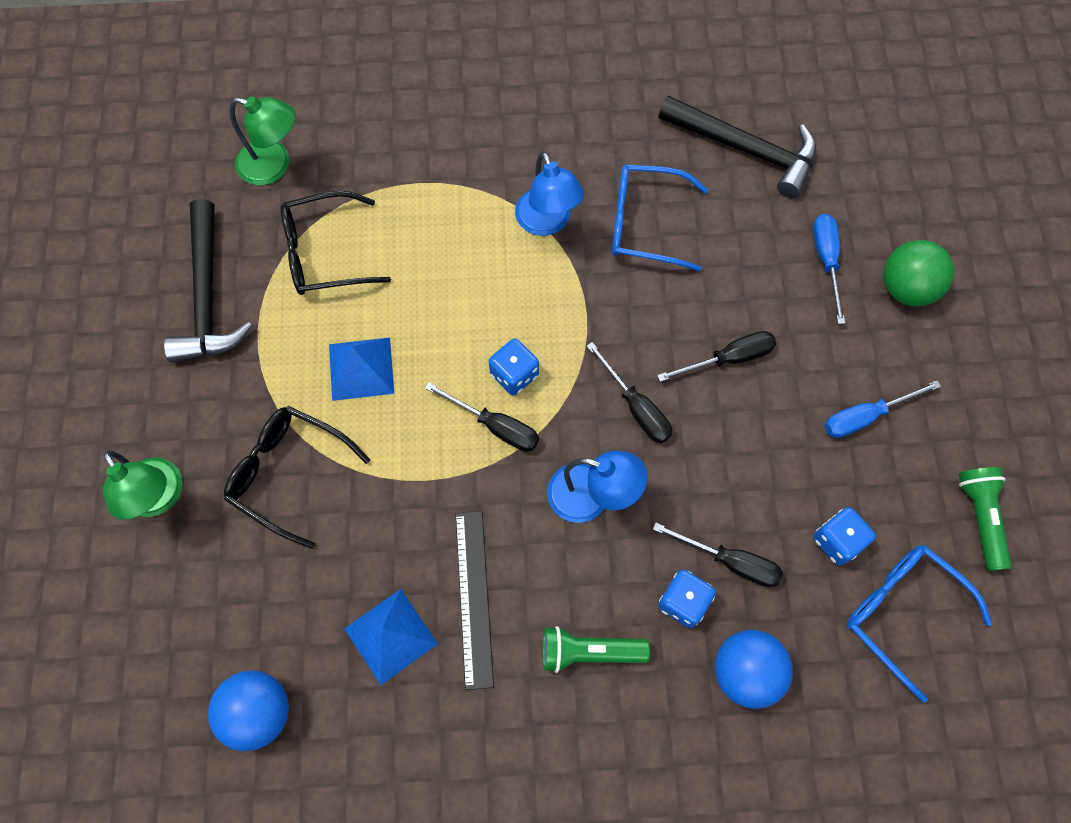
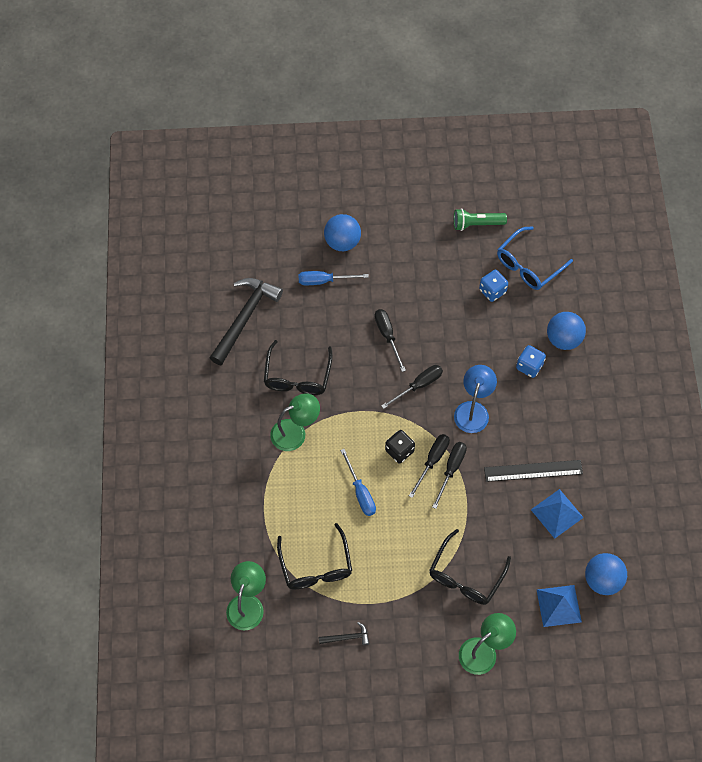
camera: 90 degrees left, 5 degrees down
(208, 296) = (347, 637): black hammer -> black hammer, size x0.45
(361, 368) = (396, 538): blue pyramid -> blue pyramid (558, 606)
(514, 375) = (399, 451): blue dice -> black dice
(547, 222) = (295, 432): blue lamp -> green lamp
(589, 652) = (558, 413): green flashlight -> none
(645, 224) = (297, 376): blue glasses -> black glasses
(730, 561) = (506, 343): black screwdriver -> black screwdriver (451, 470)
(865, 416) = (421, 270): blue screwdriver -> blue screwdriver (360, 492)
(906, 288) = (342, 242): green ball -> blue ball

